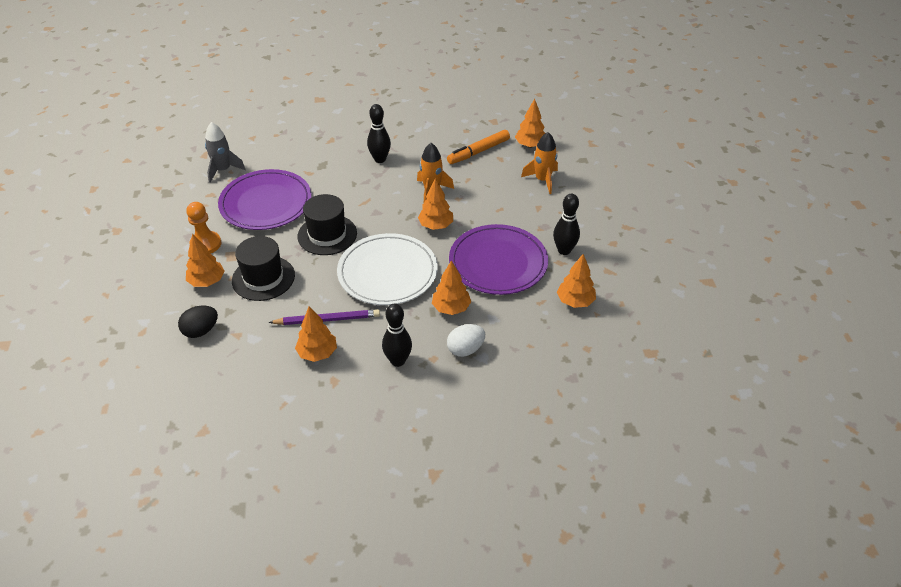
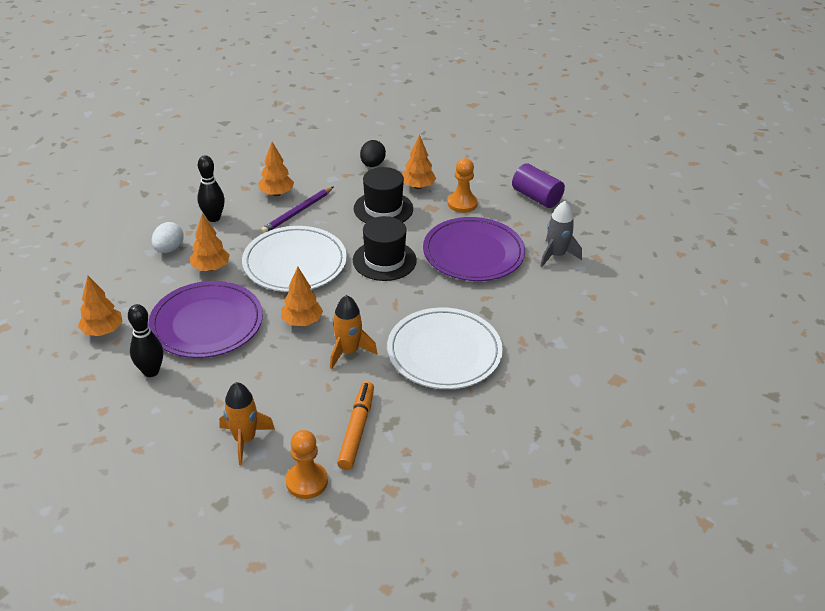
camera: 135 degrees right, 5 degrees down
(152, 215) = (536, 197): none -> purple cylinder
(380, 159) = (444, 352): black bowling pin -> white plate
(530, 145) = (307, 481): orange tree -> orange pawn

